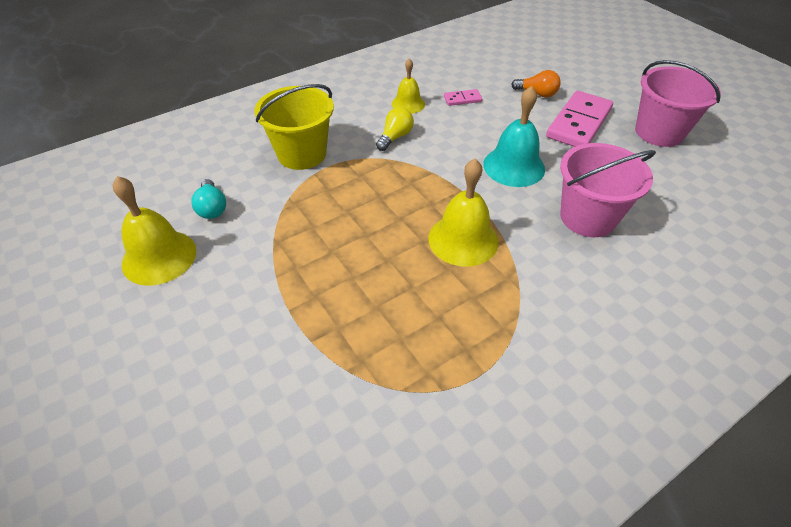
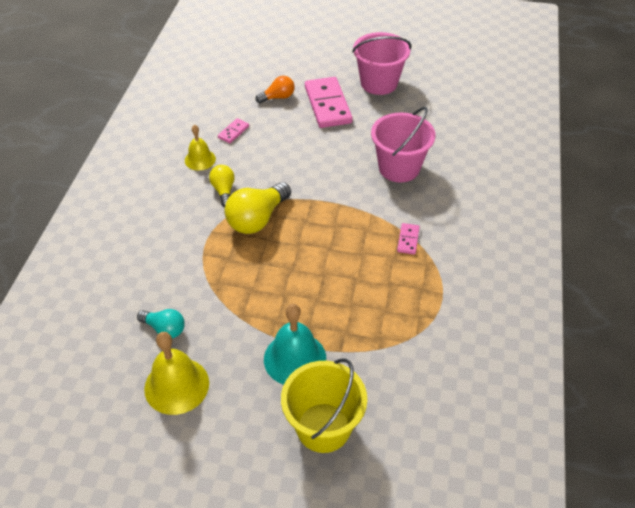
camera: 45 degrees left, 0 degrees up
(302, 154) = (174, 247): yellow bucket -> yellow bucket (323, 427)
(393, 175) = (257, 219): none -> yellow light bulb
(463, 239) = (349, 230): yellow bell -> none
(512, 290) = (408, 240): none -> pink domino
(514, 166) = (323, 162): turquoise bell -> turquoise bell (295, 358)

